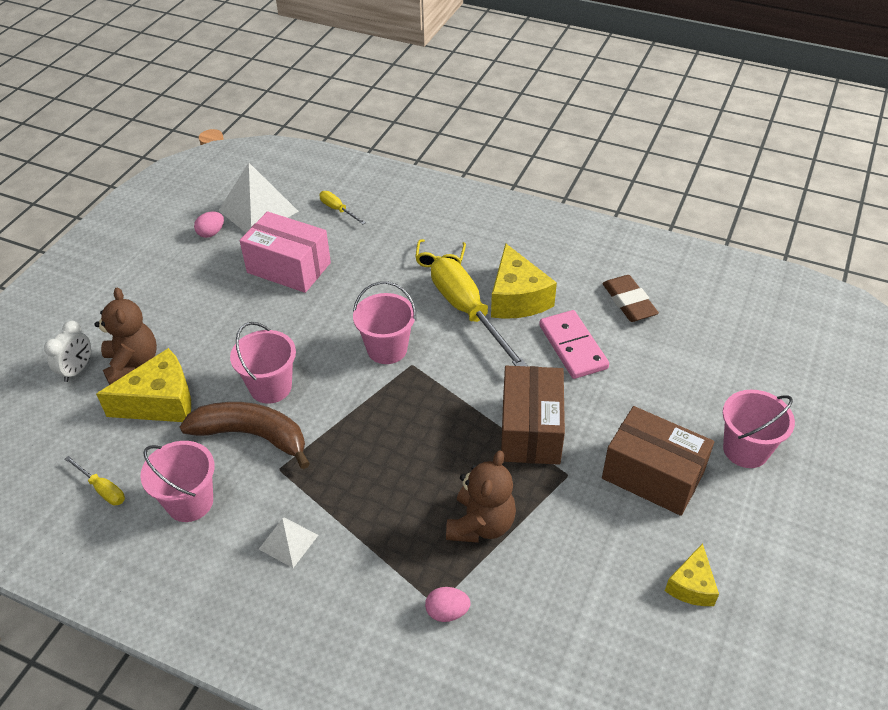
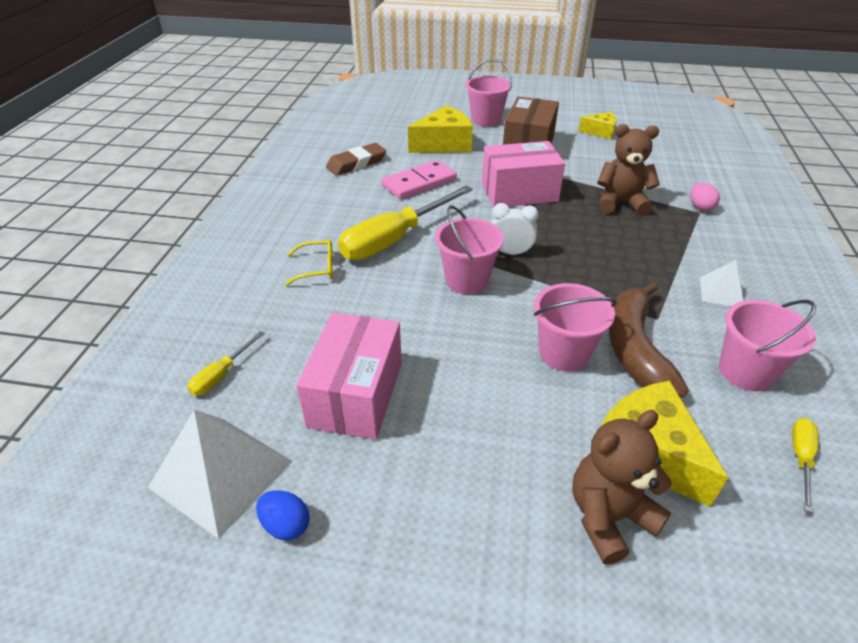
camera: 105 degrees left, 5 degrees down
(77, 370) = (663, 596): white clock -> white clock (510, 252)
(211, 233) = (286, 525): pink egg -> blue egg
(517, 298) = (367, 215): yellow cheese -> yellow cheese (444, 144)
(530, 430) = (519, 192): brown box -> pink box

